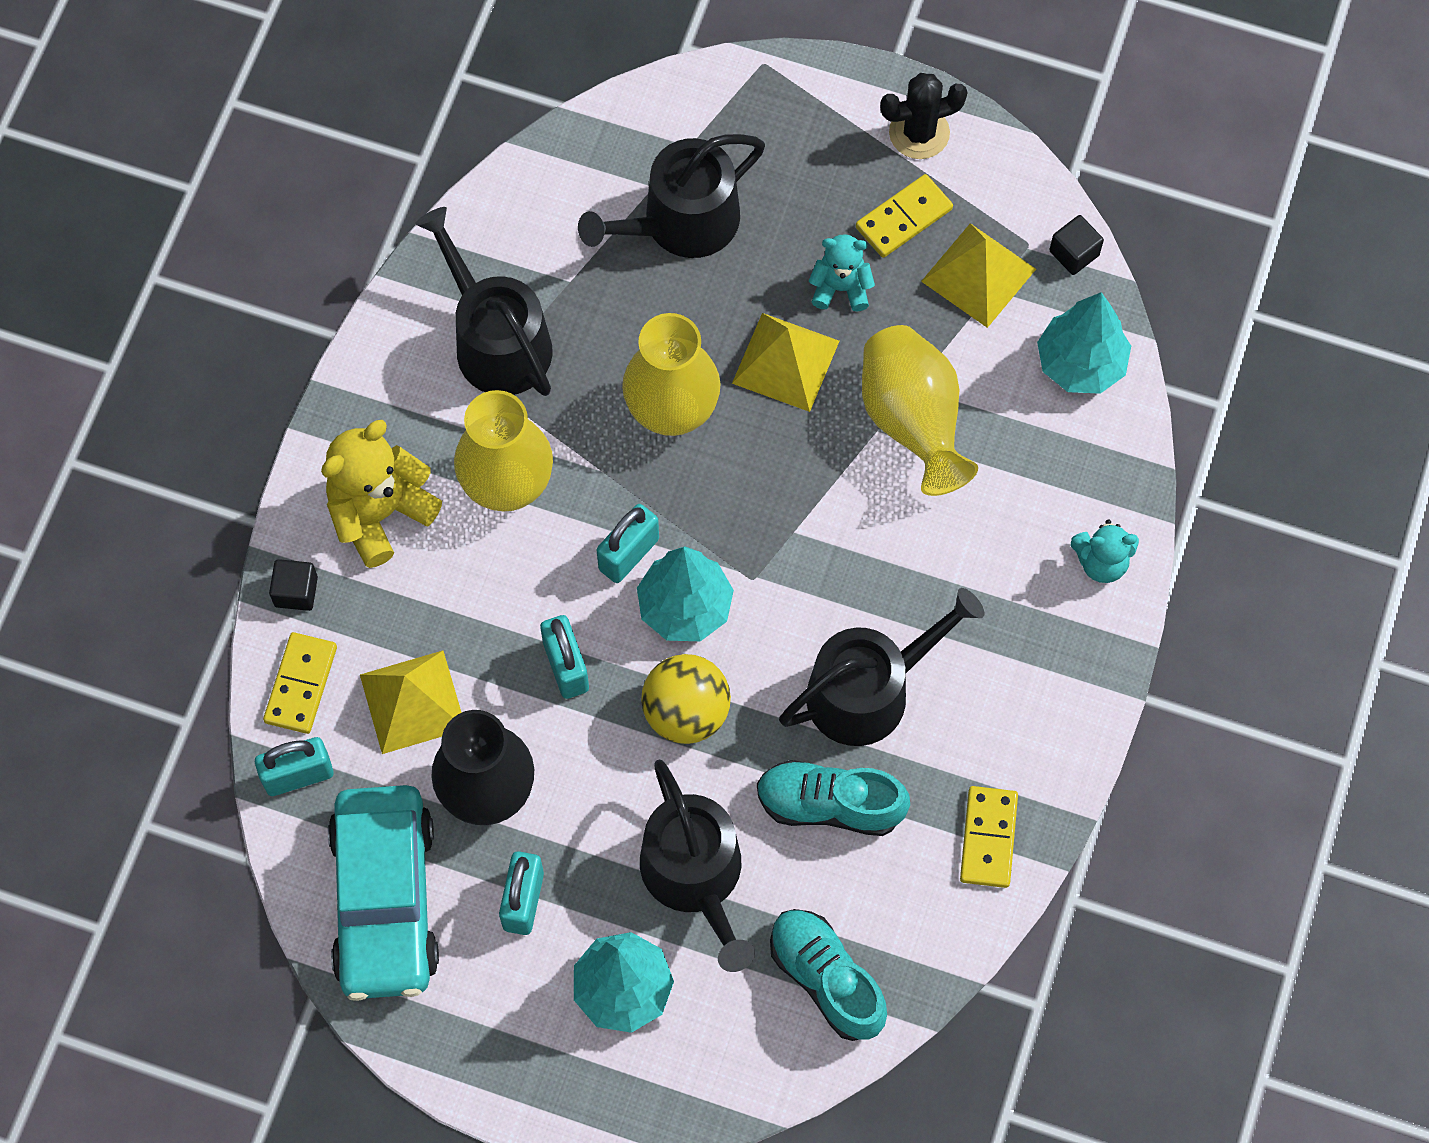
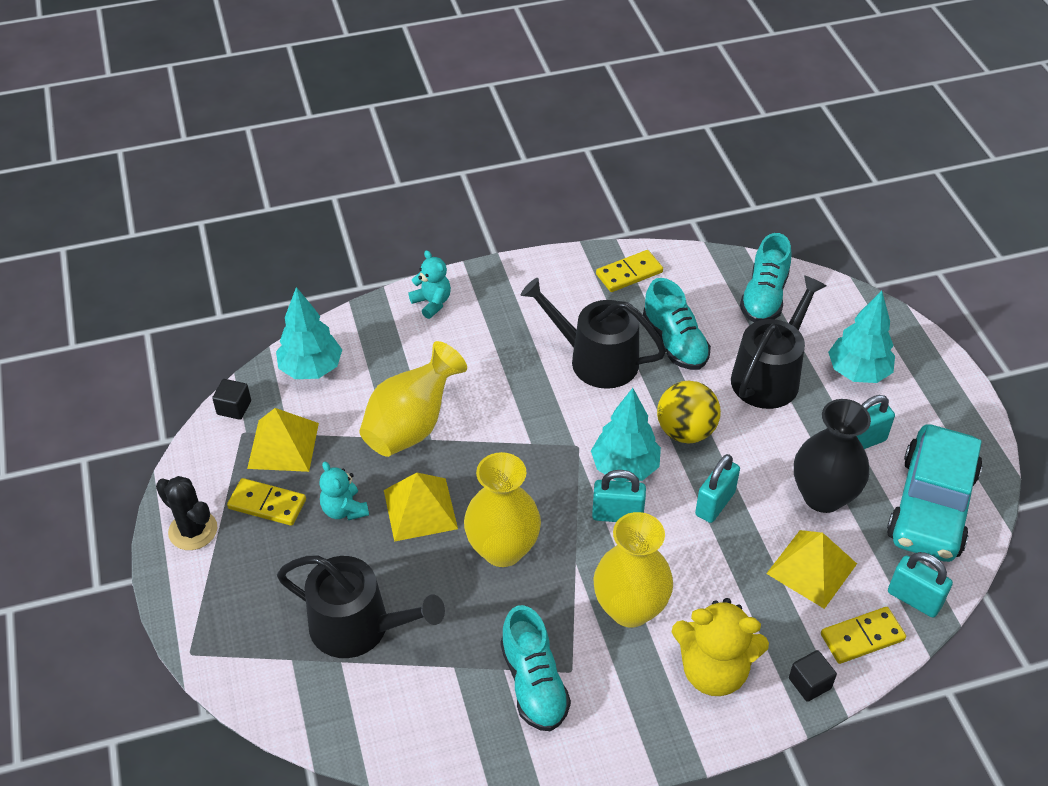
camera: 125 degrees left, 20 degrees down
(385, 900) = (931, 506): turquoise car -> turquoise car turned 150 degrees clockwise
(496, 340) = (534, 683): black watering can -> turquoise shoe

